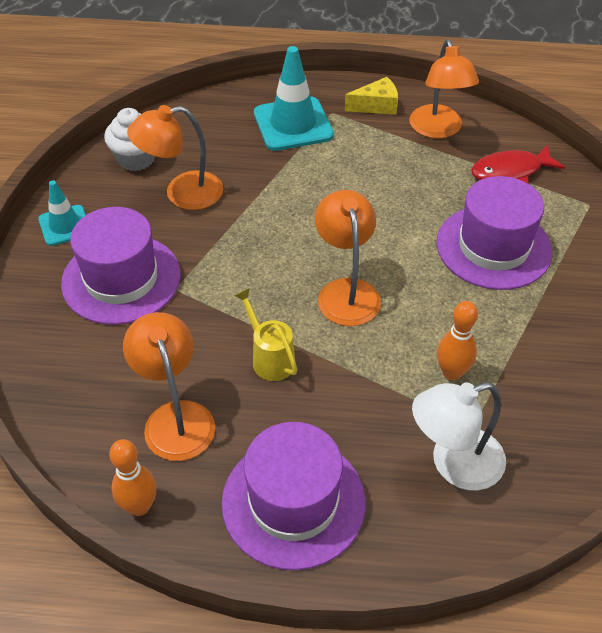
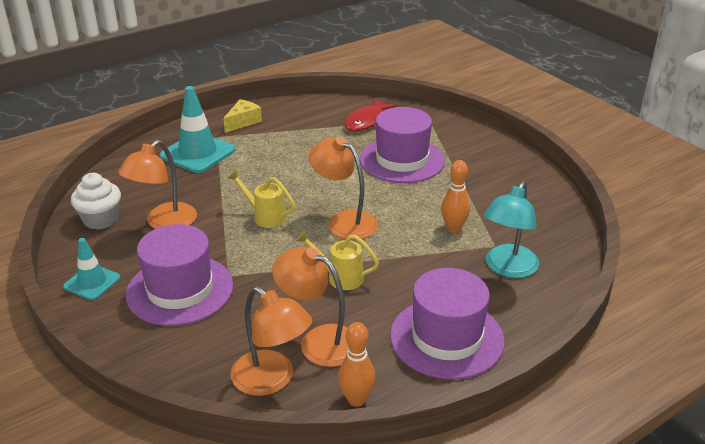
camera: 40 degrees left, 15 degrees down
(276, 240) = (265, 217): none -> yellow watering can
(438, 130) = (298, 118): orange lamp -> orange lamp (272, 380)
(454, 464) = (507, 268): white lamp -> turquoise lamp

